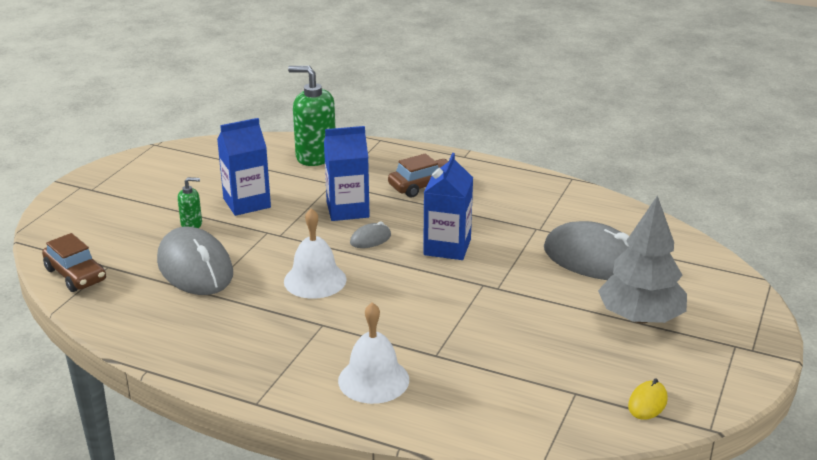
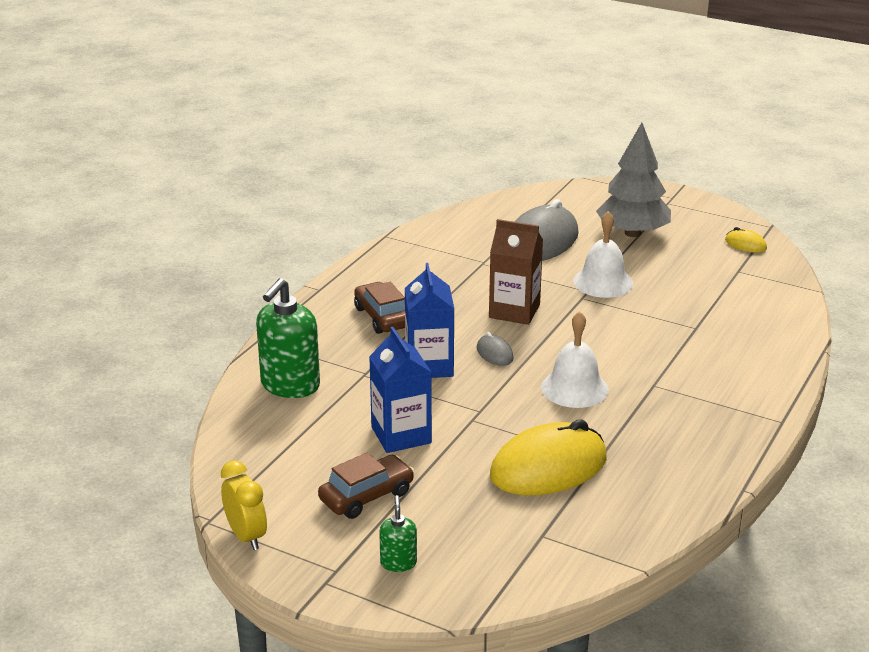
camera: 85 degrees left, 0 degrees up
(76, 275) = (561, 560): brown car -> brown car (366, 496)
(135, 157) = (246, 536): none -> yellow clock
(192, 224) = (447, 475): green soap dispenser -> green soap dispenser (398, 563)
(195, 268) = (548, 468): grey mouse -> yellow mouse
(373, 380) = (737, 359): white bell -> white bell (603, 282)
(447, 247) = (514, 311): blue carton -> brown carton

